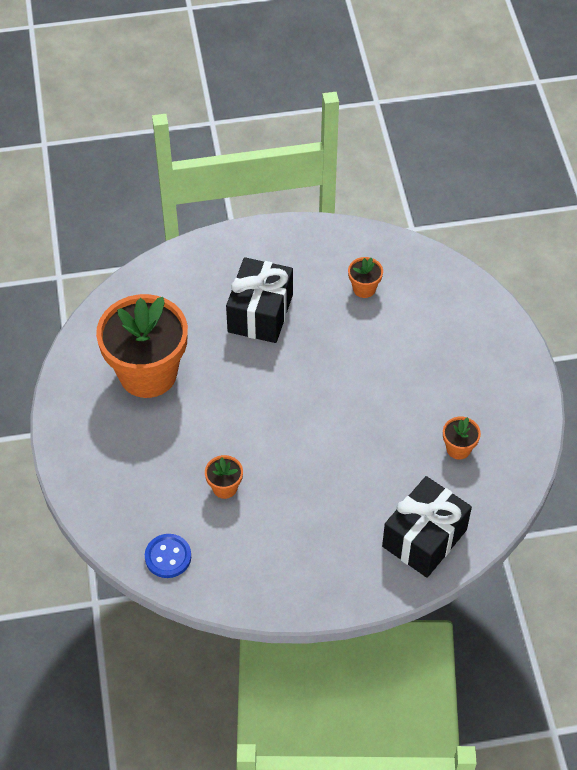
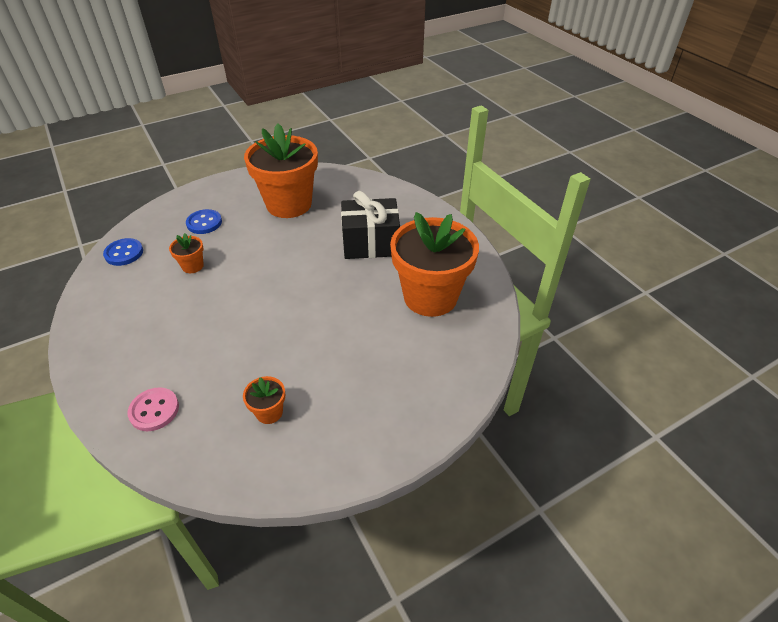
camera: 70 degrees right, 10 degrees down
(144, 467) = (204, 223): none -> blue button
(364, 288) = (430, 297): orange flower pot -> orange flower pot, size x2.43
(424, 538) = (154, 410): black gift -> pink button

